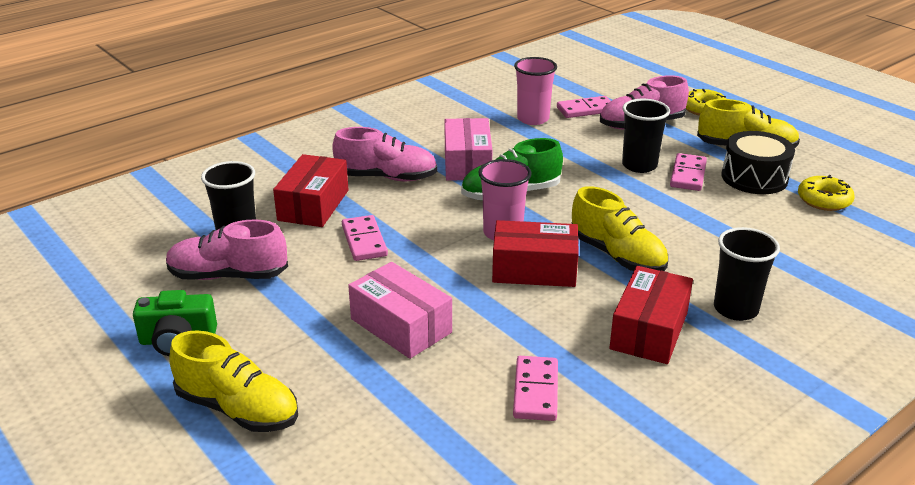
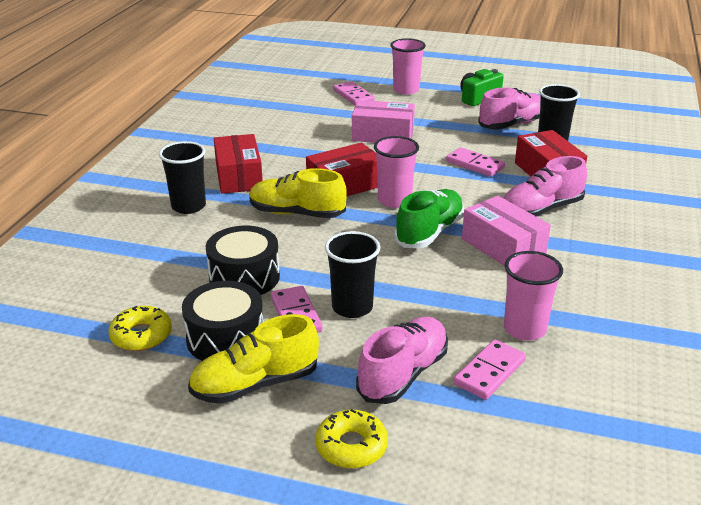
camera: 145 degrees right, 0 degrees up
(238, 409) = (406, 90): yellow shoe -> pink cup
(536, 391) = (279, 133): pink domino -> pink domino (353, 96)
(713, 214) = (244, 277): none -> black drum

